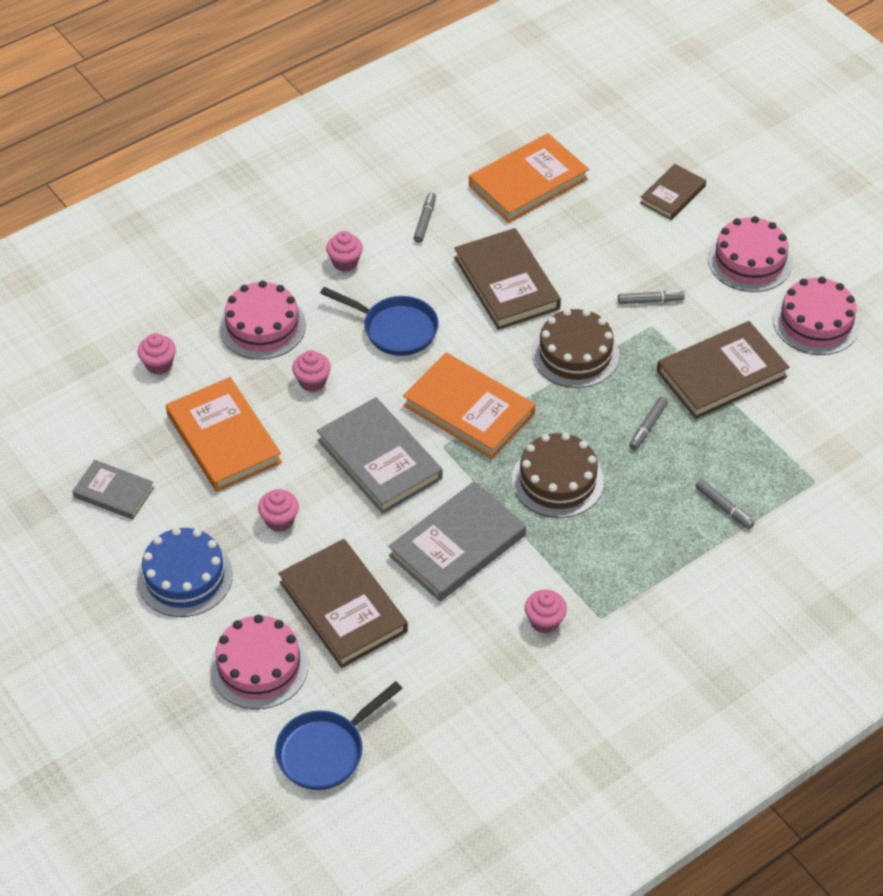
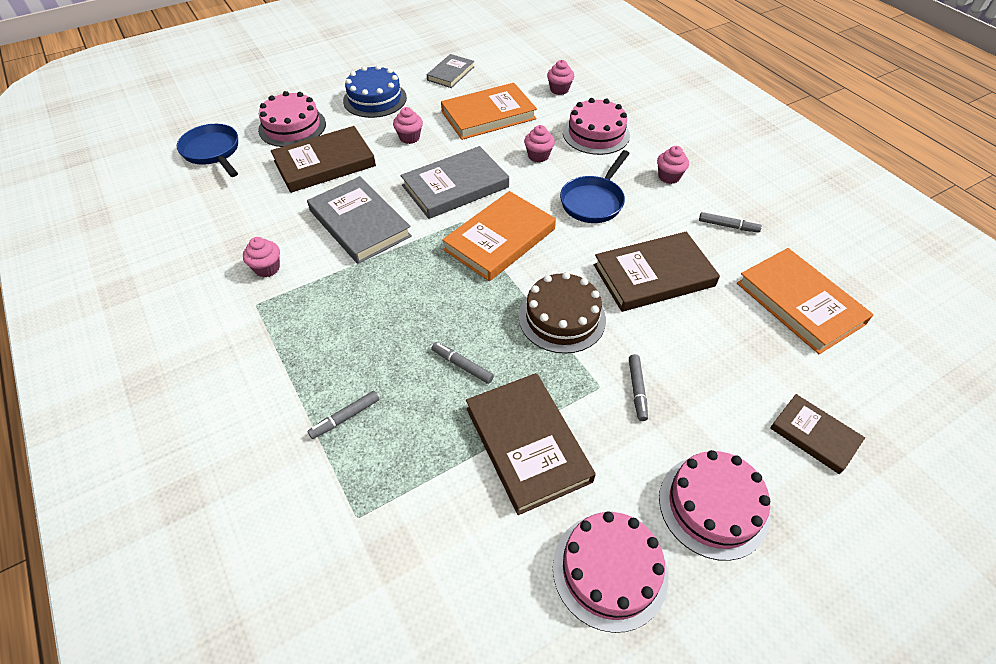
camera: 95 degrees right, 0 degrees up
(557, 480) = (411, 290): brown cake -> none

